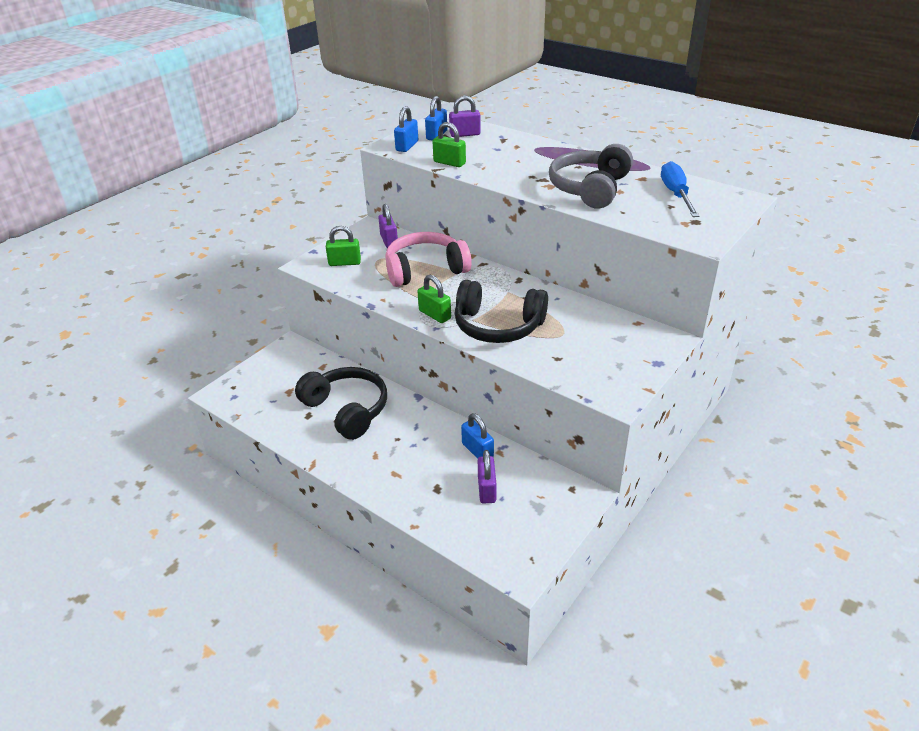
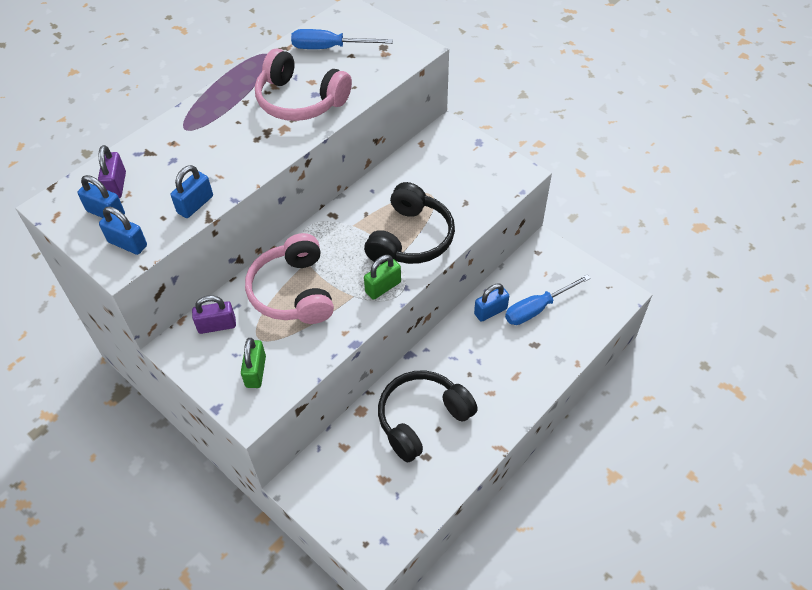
camera: 85 degrees left, 15 degrees up
(449, 163) = (195, 204): green padlock -> blue padlock
(487, 489) = (537, 308): purple padlock -> blue screwdriver
(590, 188) = (300, 100): grey headphones -> pink headphones

